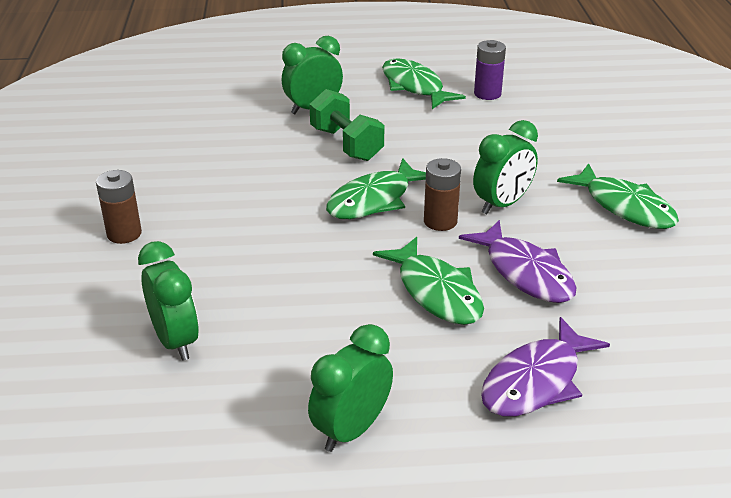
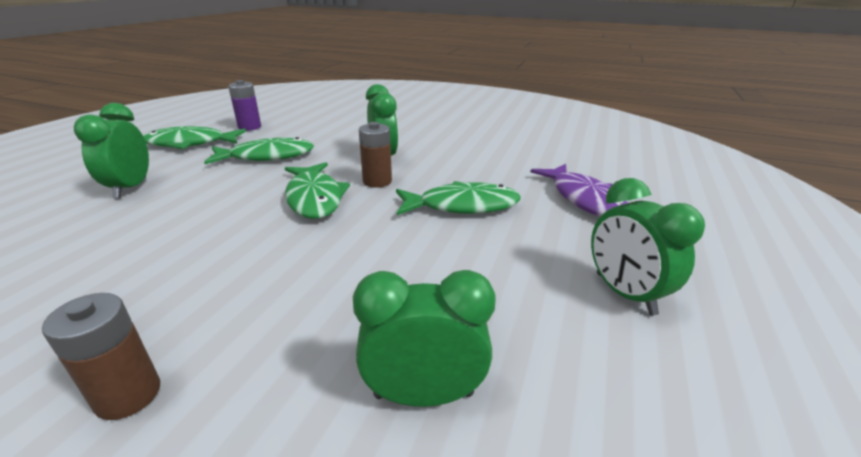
camera: 65 degrees left, 5 degrees down
(346, 144) = (215, 188): green dumbbell -> none
(525, 273) = (466, 171): purple fish -> none
(624, 207) = (428, 130): green fish -> green fish (267, 156)

